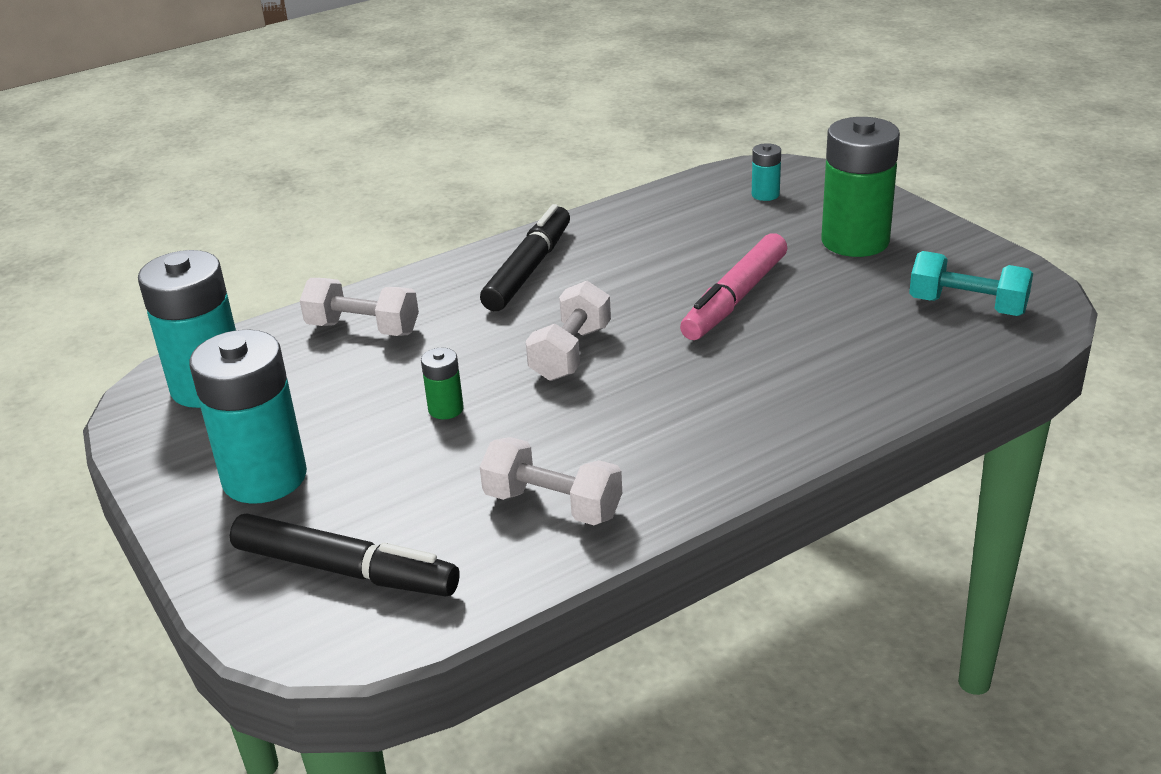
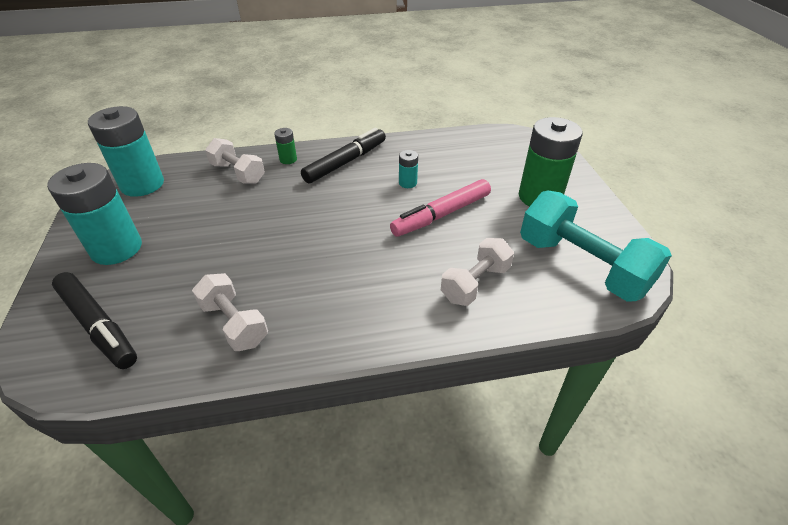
camera: 20 degrees right, 10 degrees up
(446, 409) = (234, 236): green battery -> green battery (288, 159)
(571, 353) = (325, 222): white dumbbell -> white dumbbell (475, 283)
(765, 194) = (507, 151): turquoise battery -> turquoise battery (407, 183)
(967, 306) = (582, 265): turquoise dumbbell -> turquoise dumbbell, size x1.68

